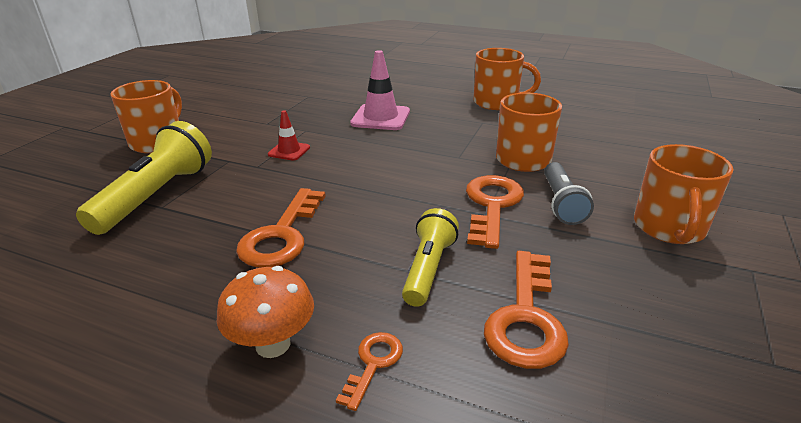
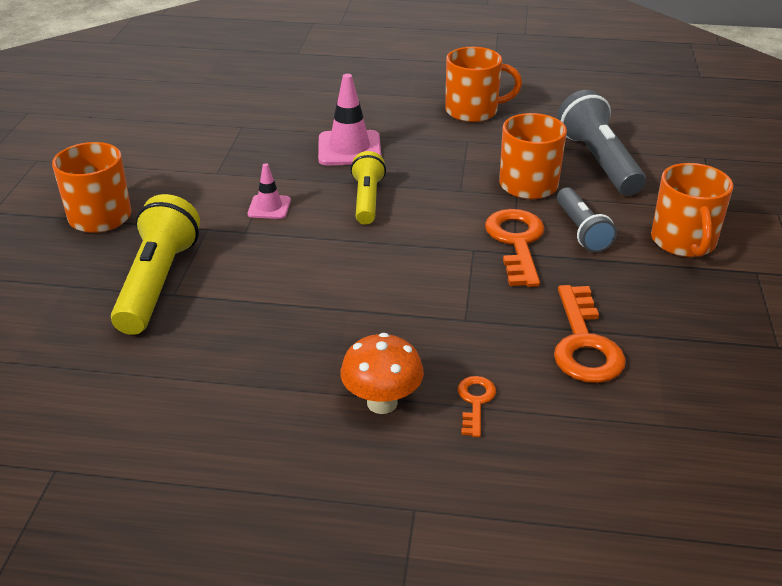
camera: 15 degrees left, 5 degrees up
(282, 235) = (325, 305): orange key -> none
(289, 151) = (269, 207): red traffic cone -> pink traffic cone
(428, 269) = (484, 315): yellow flashlight -> yellow flashlight (367, 200)
(597, 149) = (599, 161): none -> grey flashlight

